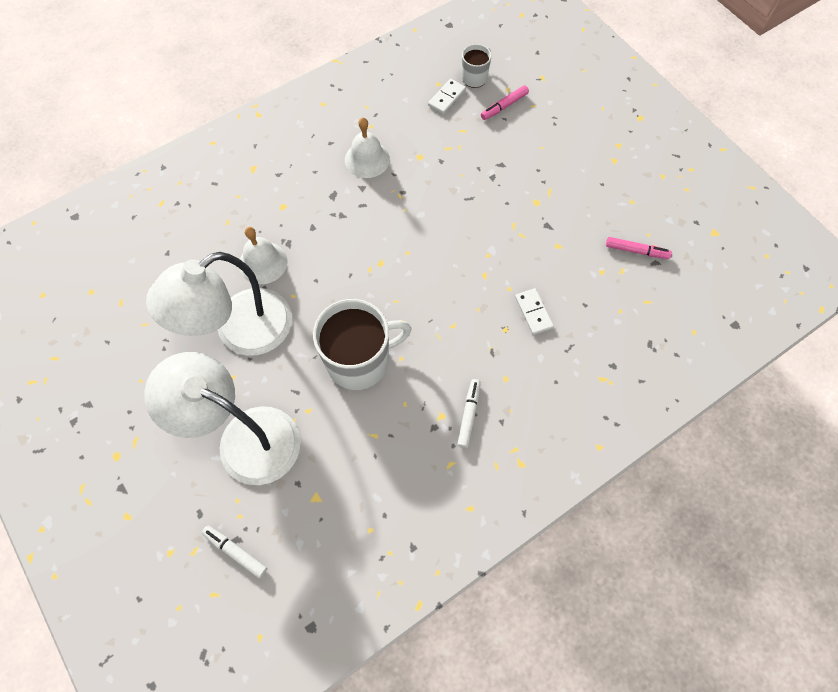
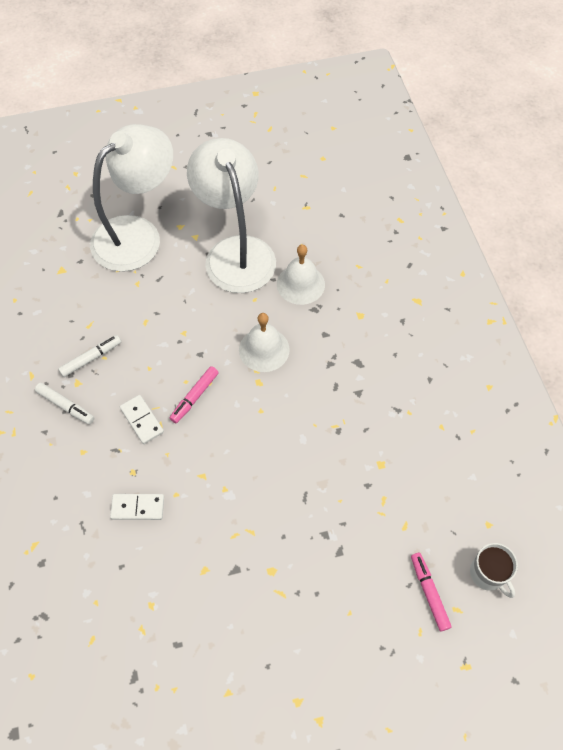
camera: 110 degrees right, 5 degrees down
(236, 552) = (51, 211): white marker -> white marker (91, 358)
(360, 360) = (163, 334): white mug -> none
(367, 159) = (395, 408): white bell -> white bell (264, 349)
(447, 98) = (462, 526): white domino -> white domino (142, 420)
(636, 251) = (159, 661): pink marker -> pink marker (195, 397)

